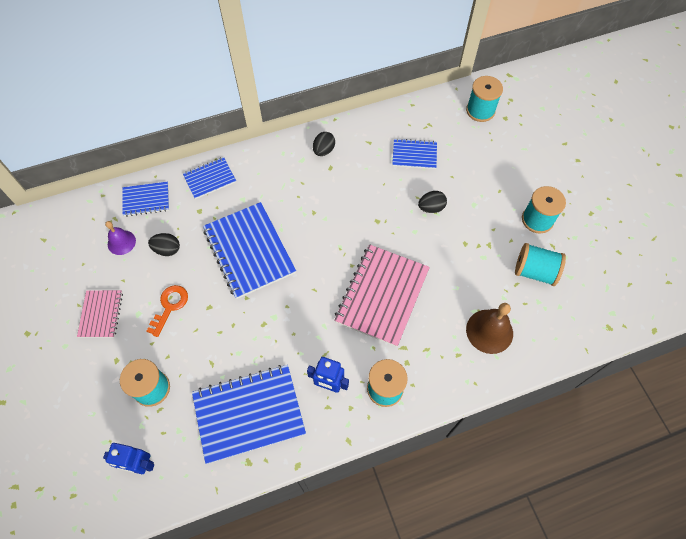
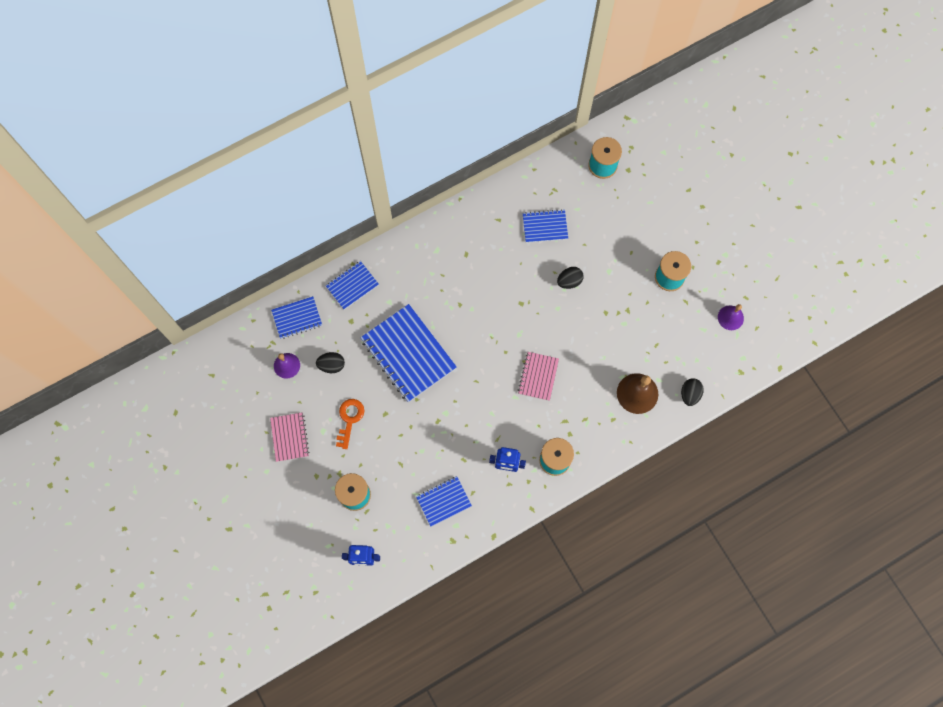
camera: 10 degrees left, 10 degrees up
(249, 414) = (443, 501): blue notebook -> blue notebook, size x0.54
(324, 150) = (456, 236): black egg -> black egg (689, 394)
(382, 295) = (538, 376): pink notebook -> pink notebook, size x0.54
(534, 271) = (671, 330): turquoise spool -> none
(601, 269) = (730, 317): none -> purple bell

